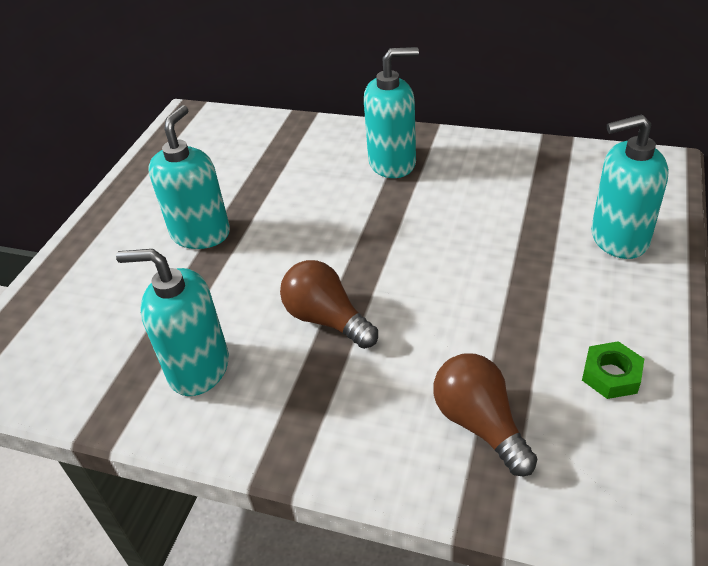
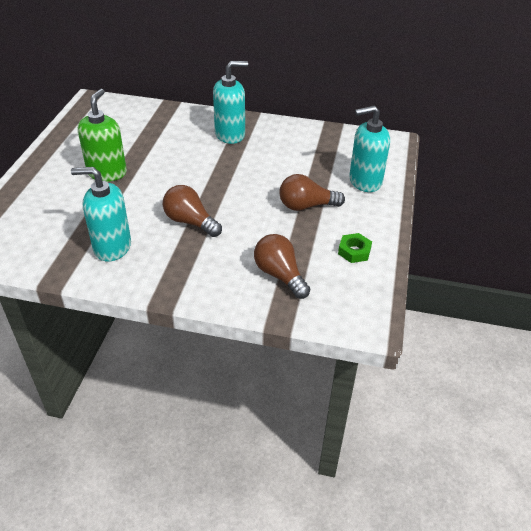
camera: 10 degrees left, 0 degrees up
(201, 233) = (107, 172): turquoise soap dispenser -> green soap dispenser
(520, 286) = (306, 206): none -> brown light bulb

